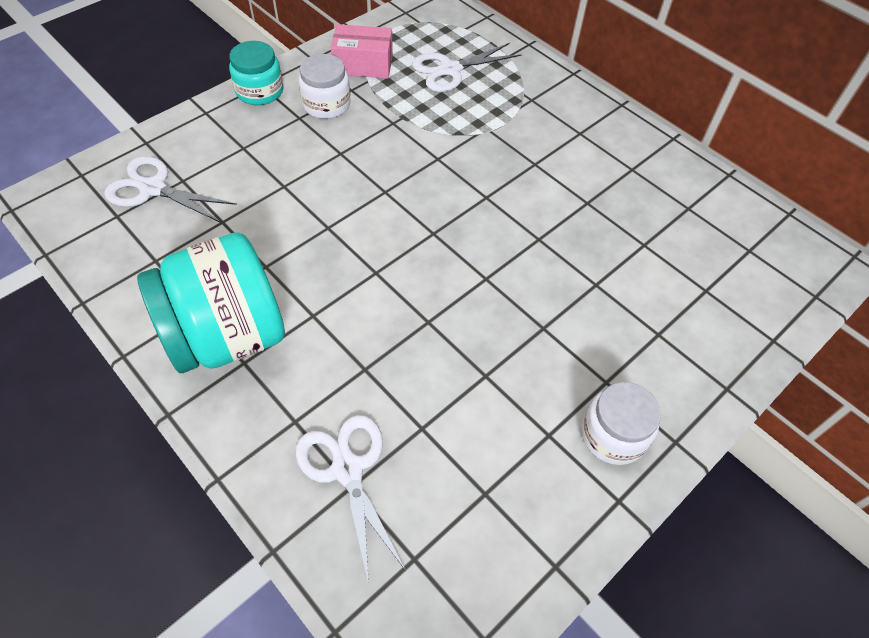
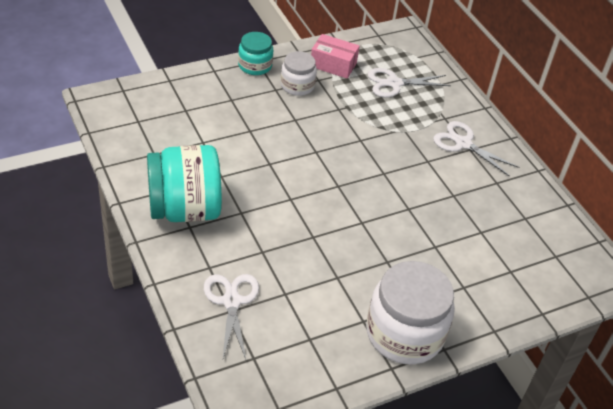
camera: 15 degrees right, 10 degrees down
(153, 189) = (165, 110): white scissors -> white scissors (463, 143)
(613, 435) = (404, 333): white jar -> white jar, size x1.81

